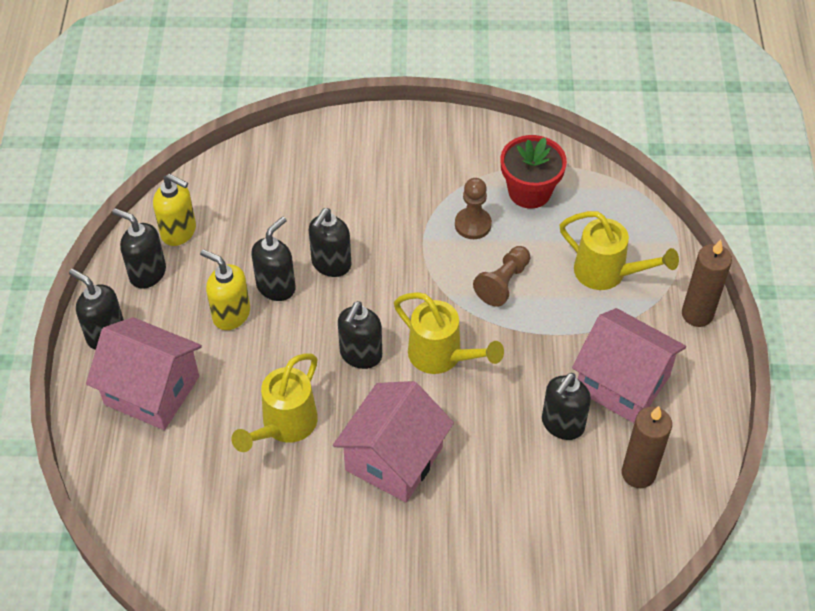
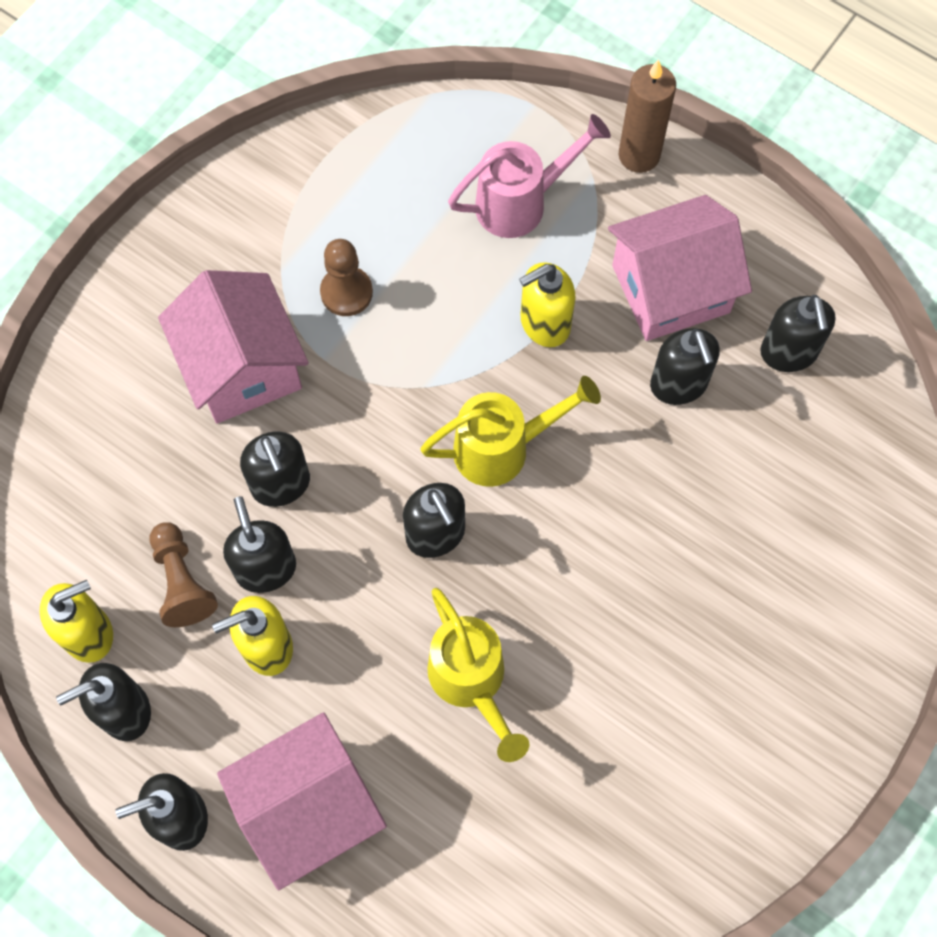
camera: 55 degrees left, 15 degrees up
(394, 458) = (599, 588): pink house -> pink house (242, 367)
(503, 283) = (452, 316): brown pawn -> brown pawn (182, 581)
(529, 191) = (348, 201): red flower pot -> none
(539, 331) = (544, 324): none -> yellow soap dispenser
(607, 273) = (520, 203): yellow watering can -> pink watering can
(638, 473) = (789, 353): brown candle -> black soap dispenser

